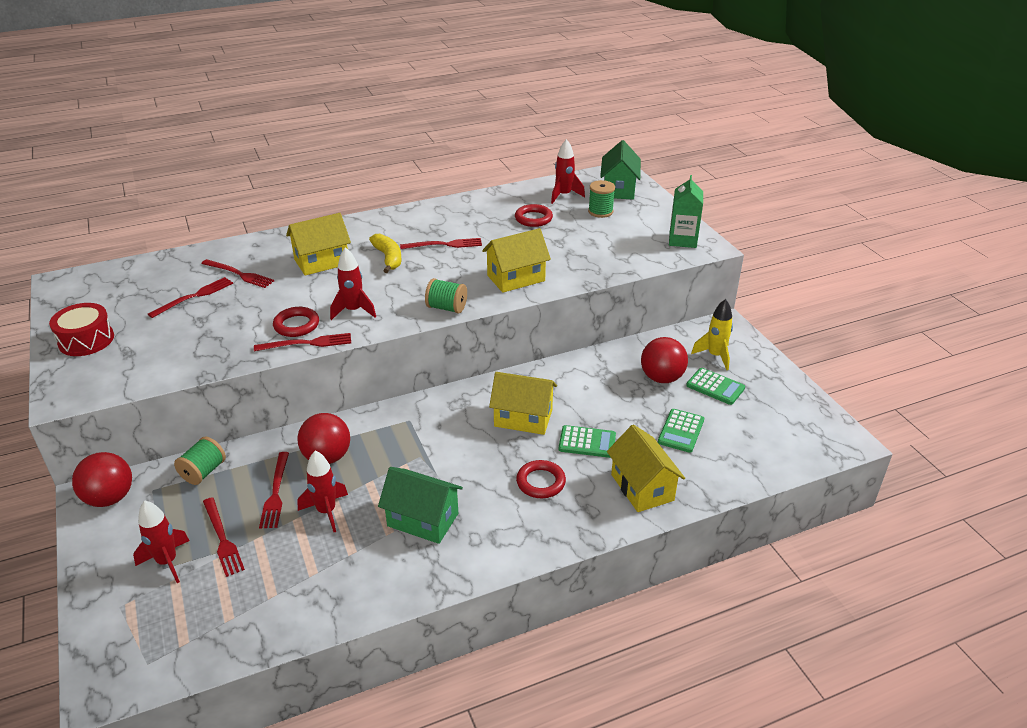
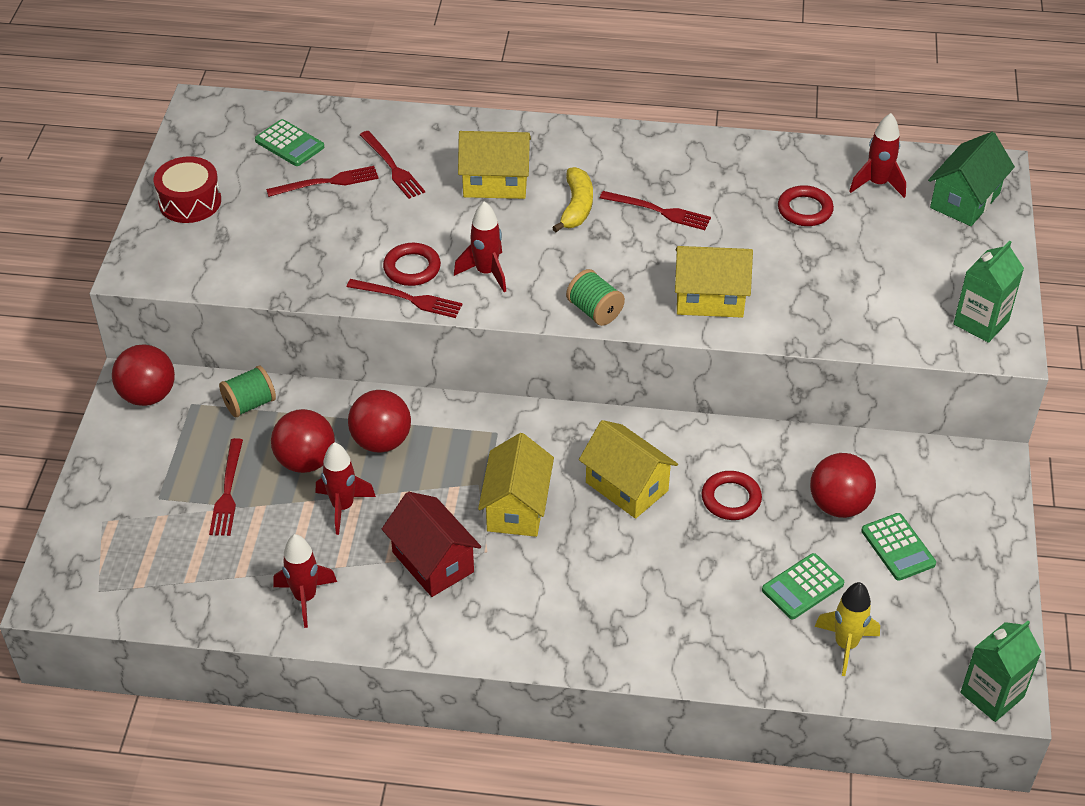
camera: 30 degrees right, 10 degrees up
(167, 562) = (165, 493): red rocket -> red rocket (305, 598)
(275, 492) = (306, 461): red fork -> red ball
(423, 519) = (433, 562): green house -> red house
(541, 482) = (588, 576): red ring -> red ring (731, 499)
(587, 442) = (678, 551): green calculator -> green calculator (289, 144)
(600, 211) = (906, 231): green spool -> none
(642, 487) = (697, 635): yellow house -> yellow house (516, 507)
(715, 356) = (936, 504): yellow rocket -> yellow rocket (845, 645)
(840, 444) = (992, 695): none -> green carton

